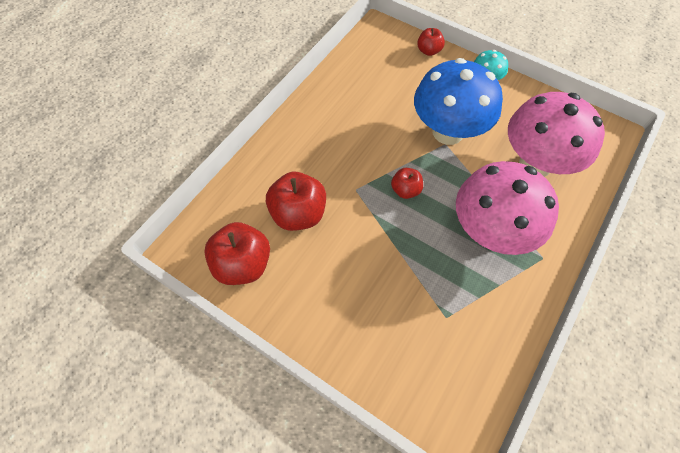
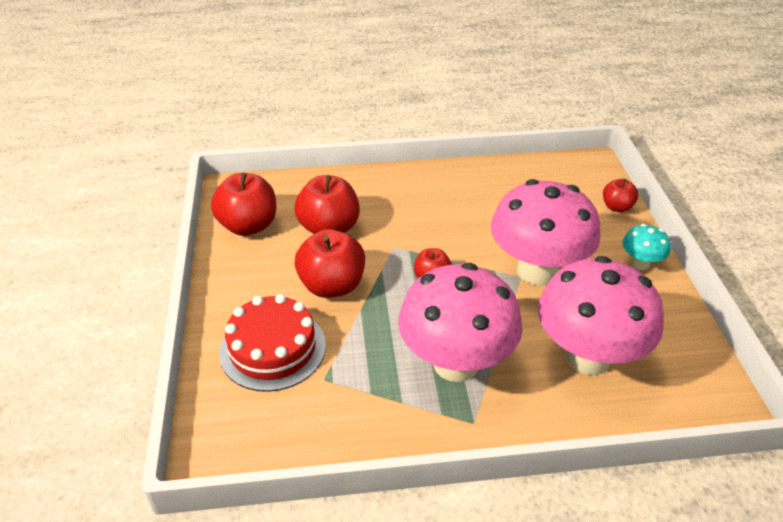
camera: 50 degrees right, 20 degrees down
(361, 253) = (332, 286): none -> red apple
(392, 331) = (273, 348): none -> red cake
(448, 132) = (537, 271): blue mushroom -> pink mushroom

